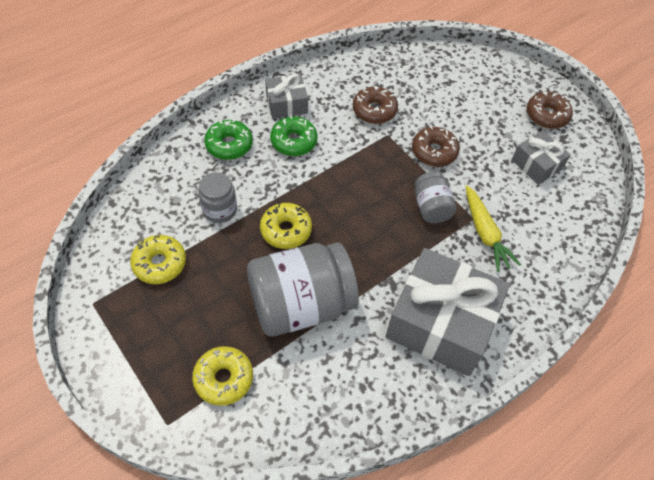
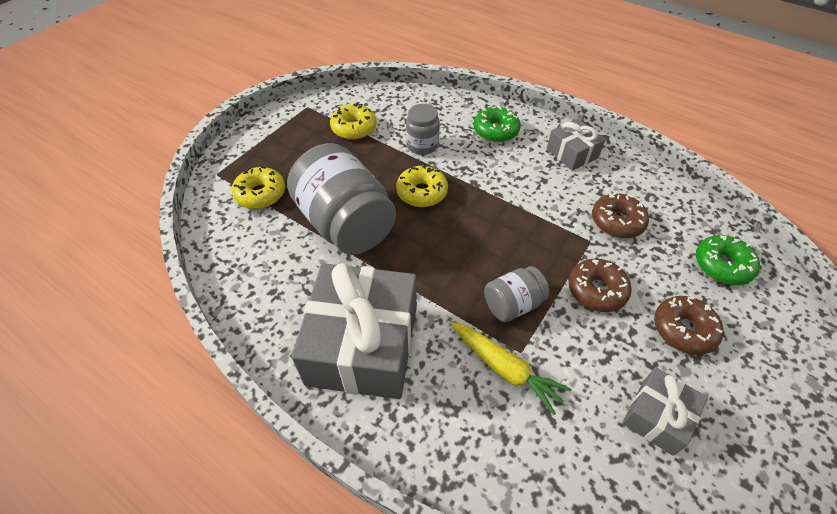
camera: 75 degrees right, 5 degrees down
(294, 141) = (529, 170): green donut -> green donut (722, 265)
(485, 233) = (505, 369): yellow carrot -> yellow carrot turned 105 degrees counterclockwise
(546, 115) = (763, 418): brown donut -> brown donut (683, 330)

